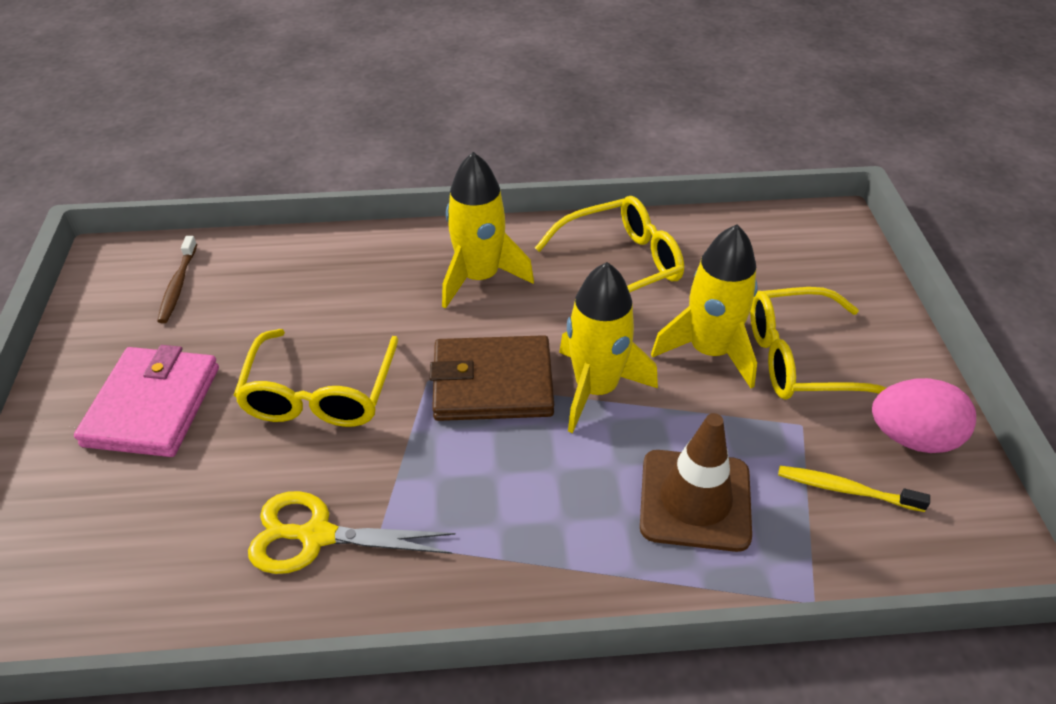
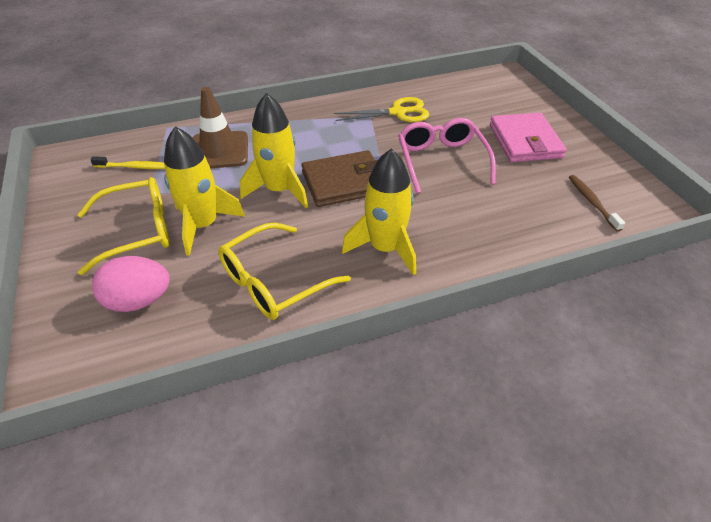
camera: 165 degrees right, 0 degrees up
(320, 393) = (441, 161): yellow glasses -> pink glasses
(912, 438) = (82, 197): pink egg -> pink egg (139, 301)

